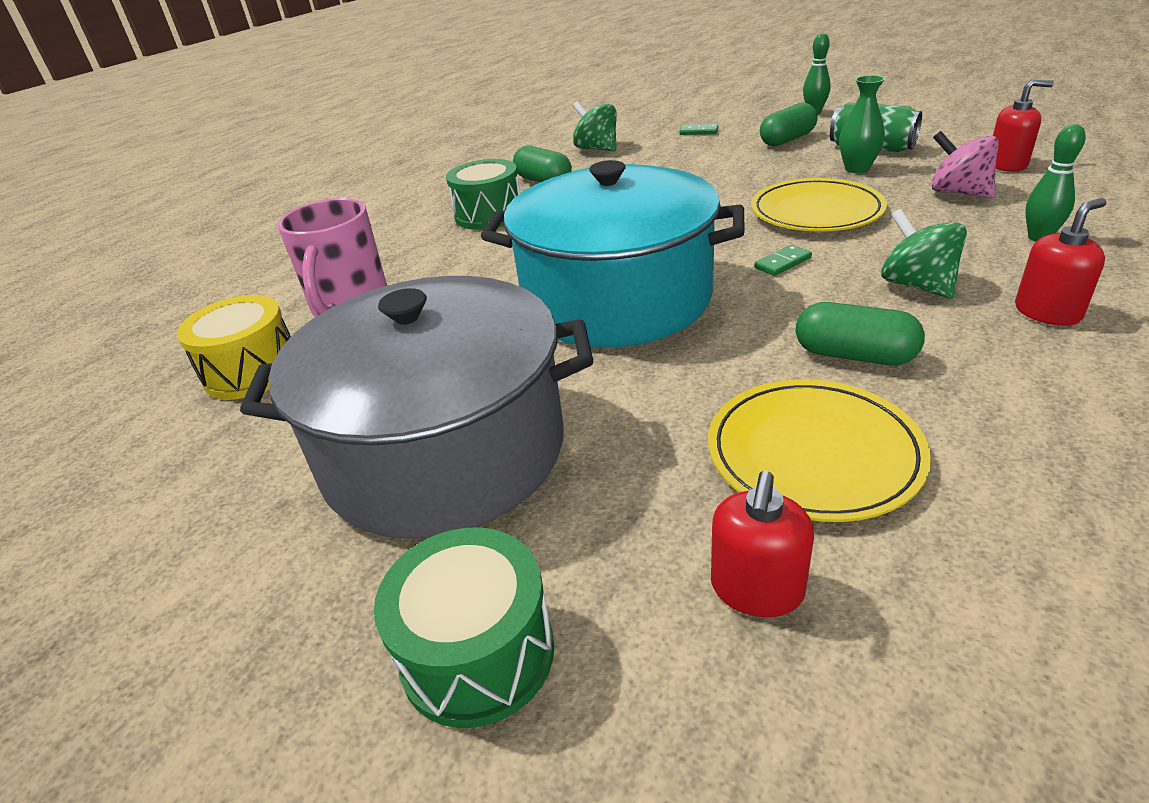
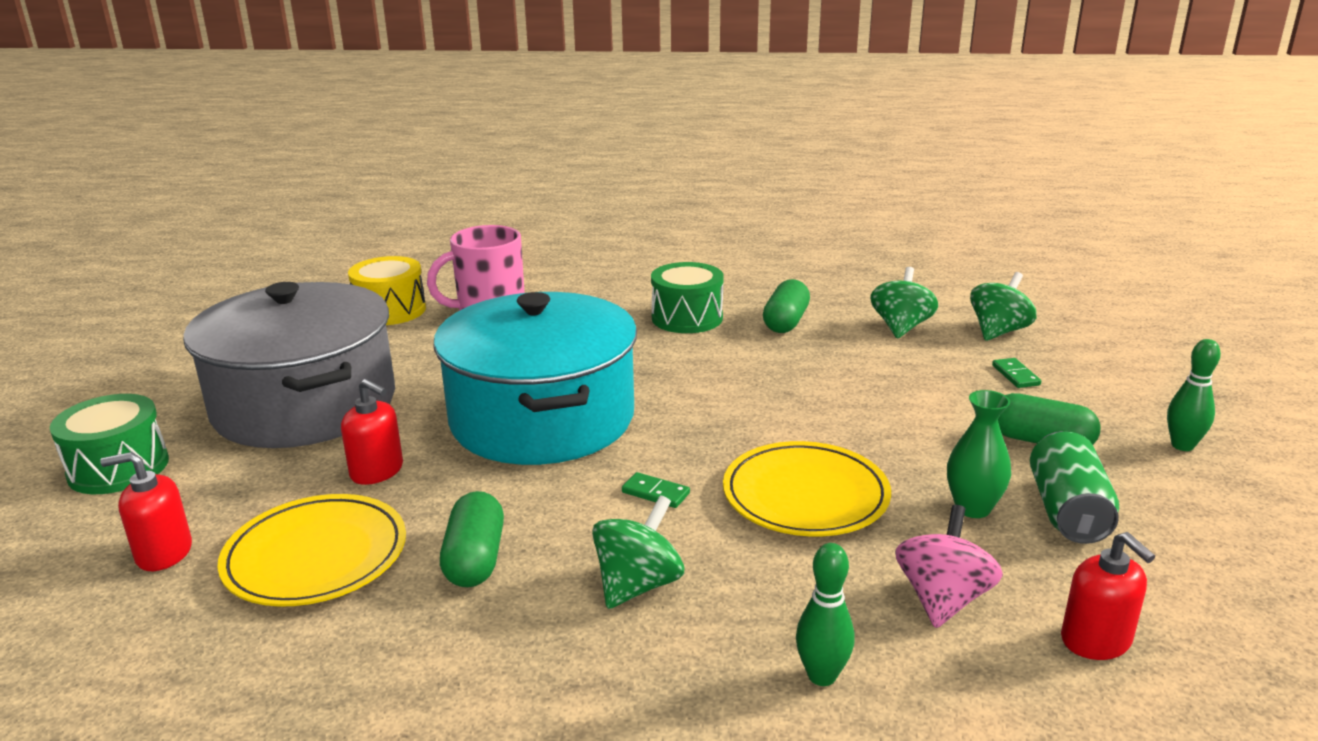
camera: 60 degrees right, 10 degrees down
(634, 126) = (998, 331): none -> green spinning top
(1047, 312) = (606, 683): red soap dispenser -> red soap dispenser (377, 471)

